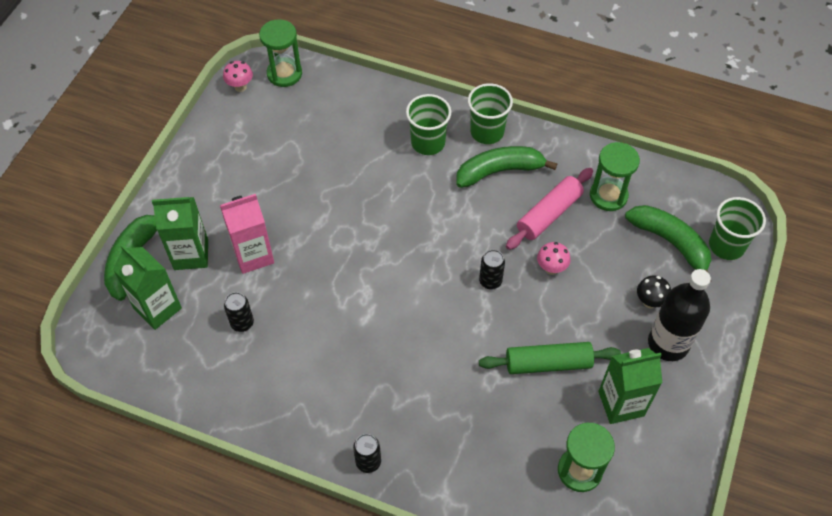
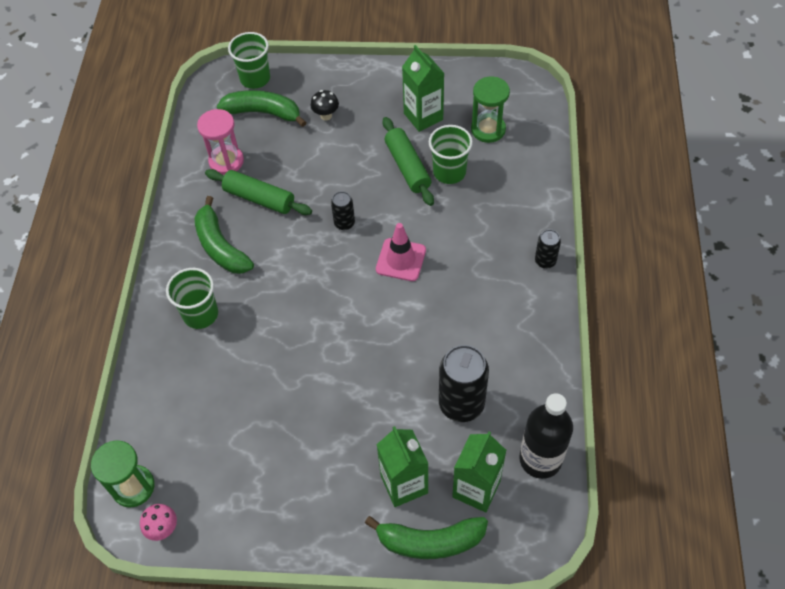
camera: 105 degrees left, 0 degrees up
(242, 323) = (461, 404): black can -> black can, size x1.94
(253, 255) = (384, 424): pink carton -> none
(425, 320) = (401, 260): none -> pink traffic cone
(487, 132) = (174, 268): green cup -> green cup (449, 172)
(549, 214) = (259, 198): pink rolling pin -> green rolling pin
(551, 268) = (316, 184): pink mushroom -> none
(608, 196) = (226, 161): green hourglass -> pink hourglass
(668, 343) = (360, 98): black bottle -> black bottle (540, 459)
(670, 242) = (263, 112): green banana -> green banana turned 75 degrees clockwise

